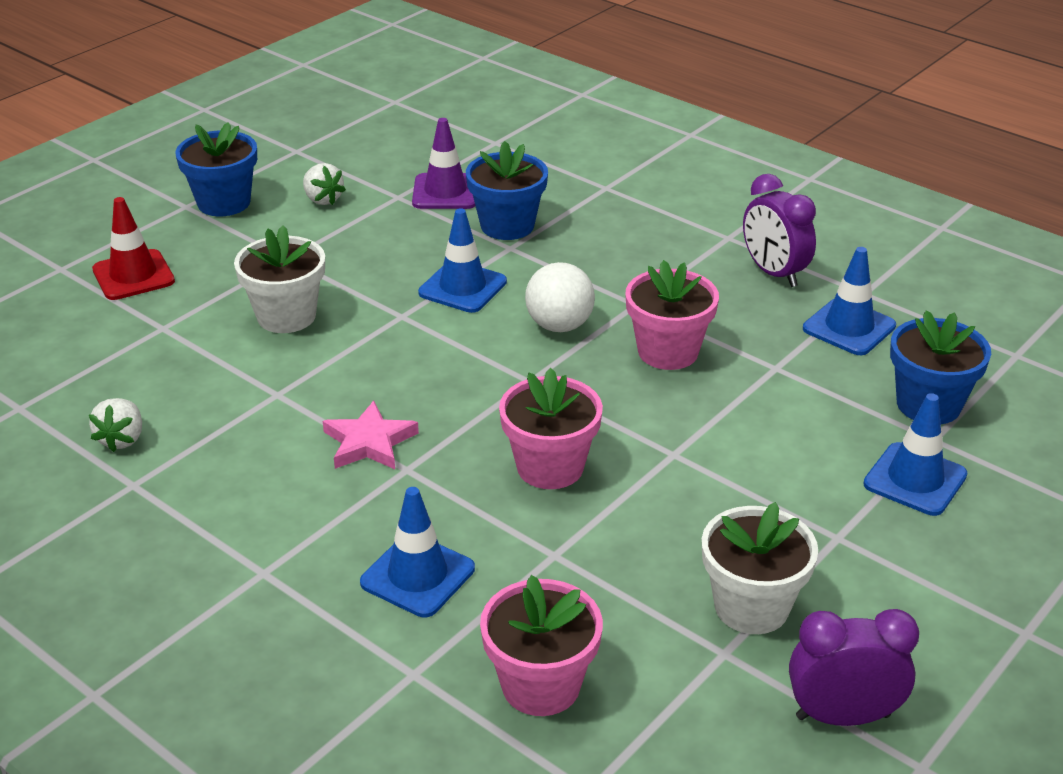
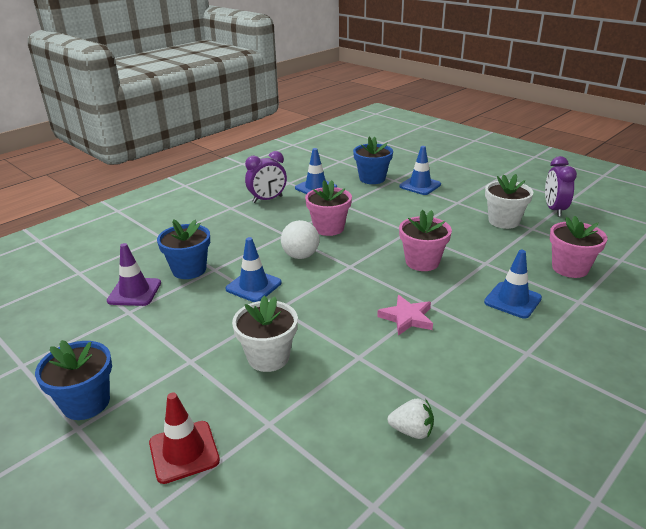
camera: 85 degrees left, 5 degrees down
(323, 199) = (113, 347): white strawberry -> none

